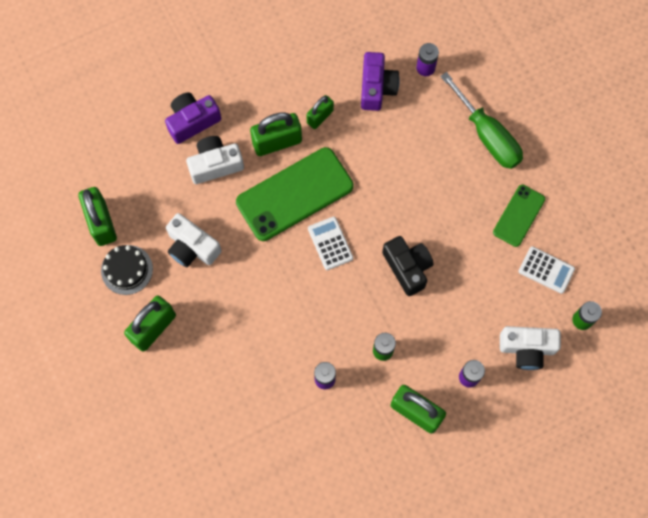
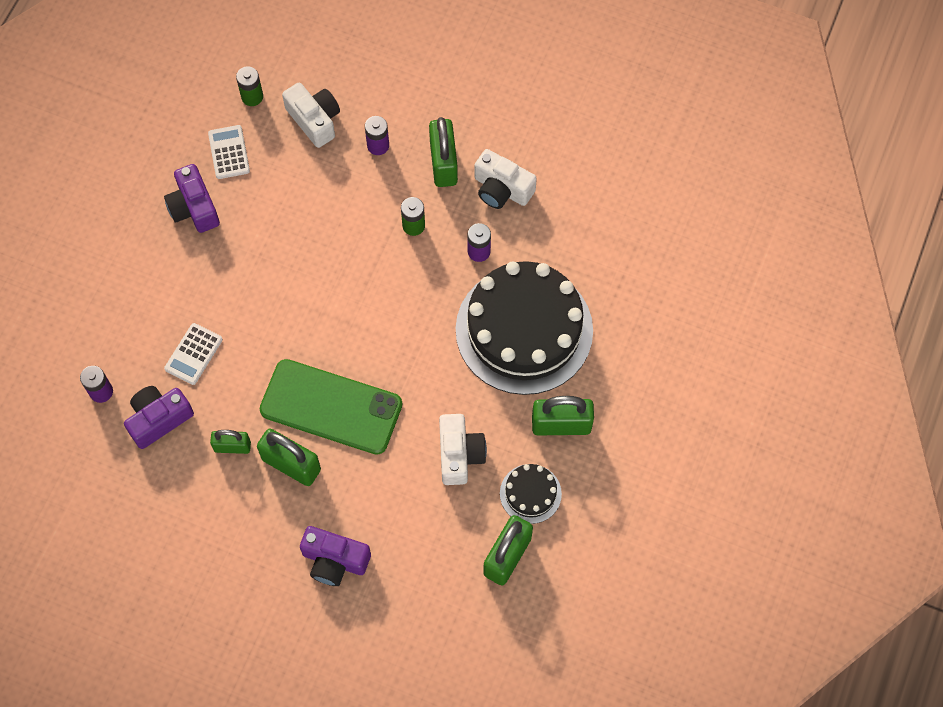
camera: 130 degrees left, 5 degrees down
(215, 164) = (361, 501): white camera -> white camera (502, 189)
(240, 360) = (524, 330): none -> black cake
(330, 243) = (353, 340): white calculator -> white calculator (193, 354)
(407, 267) = (321, 260): black camera -> none
(487, 135) = (132, 287): green screwdriver -> none
(519, 215) = (194, 207): green phone -> purple camera

